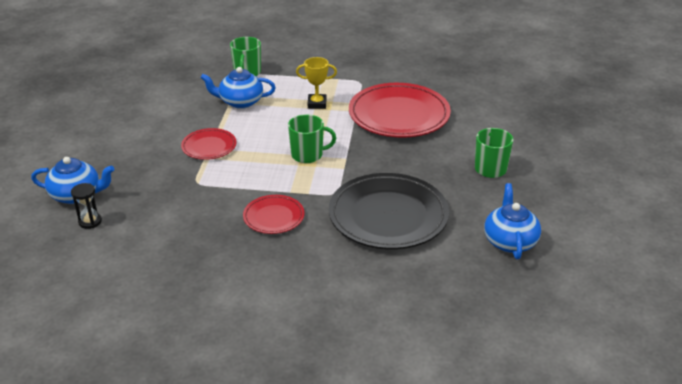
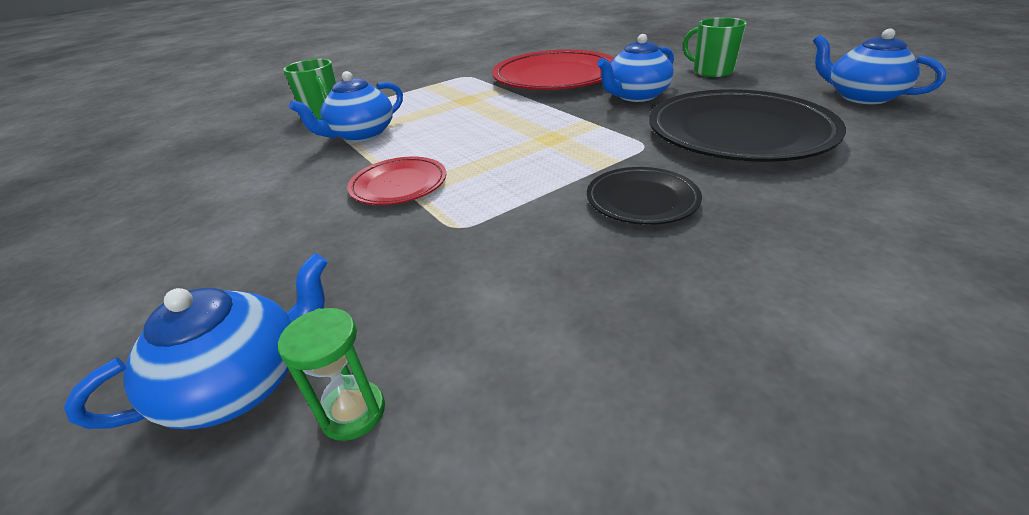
camera: 40 degrees left, 0 degrees up
(90, 222) = (353, 412): black hourglass -> green hourglass
(274, 217) = (642, 200): red plate -> black plate
(308, 155) = (540, 134): green mug -> none
(317, 104) = (458, 102): yellow trophy -> none
(404, 159) = (635, 96): none -> blue teapot

